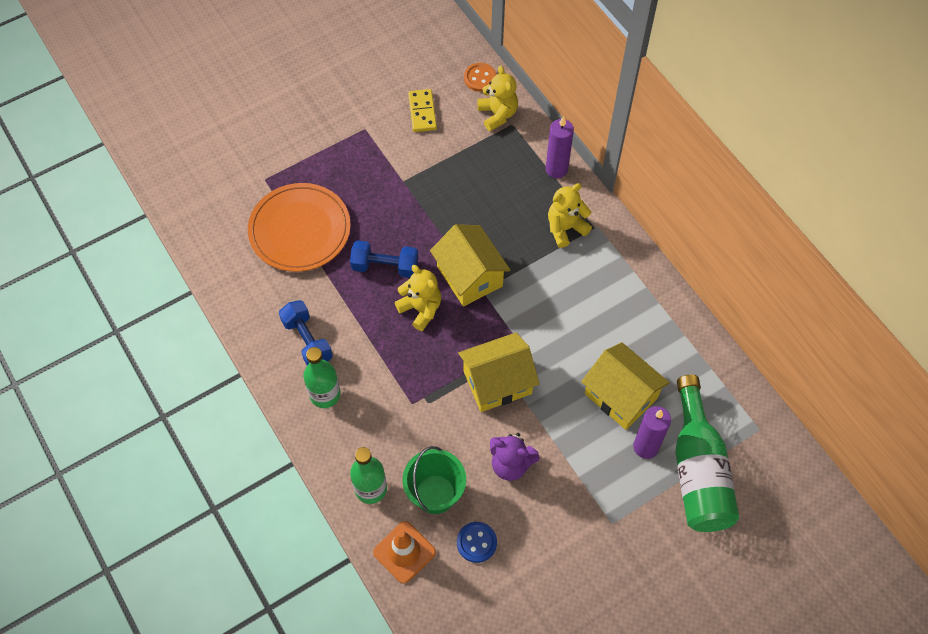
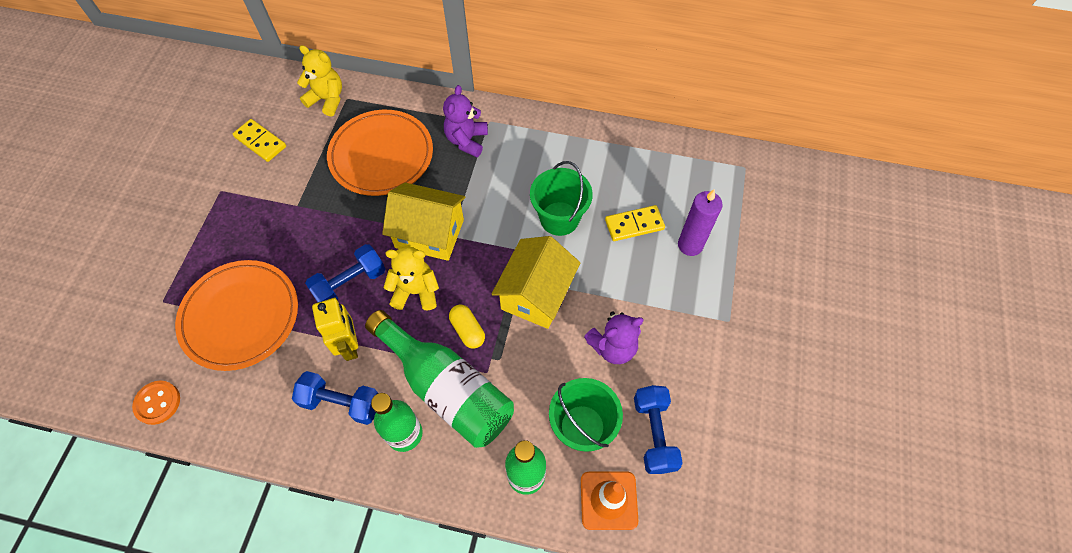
camera: 45 degrees left, 0 degrees up
(346, 308) = (349, 345): none -> yellow robot
(427, 365) = (467, 330): none -> yellow capsule
(476, 542) = (654, 434): blue button -> blue dumbbell
(480, 78) = (285, 84): orange button -> orange button (157, 403)
(493, 190) = (381, 155): none -> orange plate
(556, 169) = (415, 105): purple candle -> none
(565, 228) = (467, 140): yellow teddy bear -> purple teddy bear
(571, 344) = (559, 218): none -> green bucket
(621, 396) = (634, 224): yellow house -> yellow domino
(698, 470) = (740, 229): green bottle -> green bottle (447, 388)

